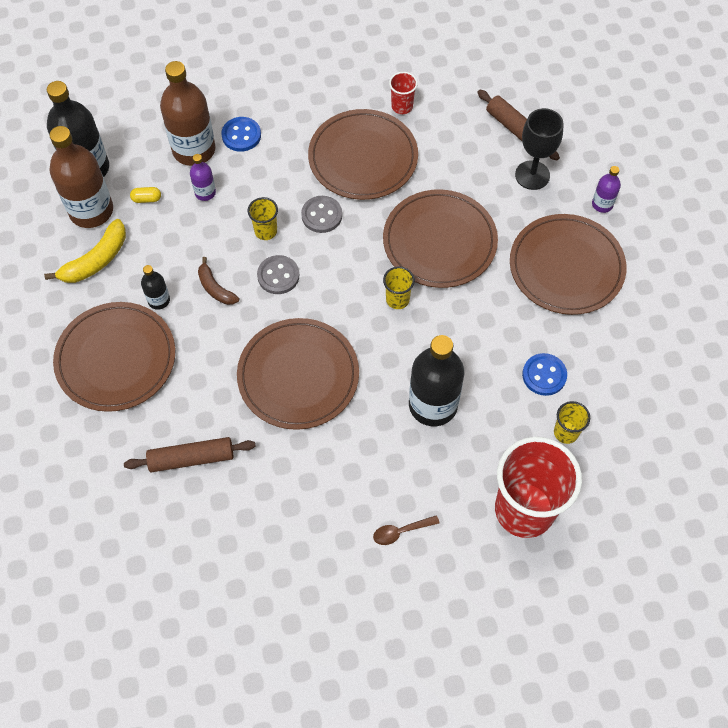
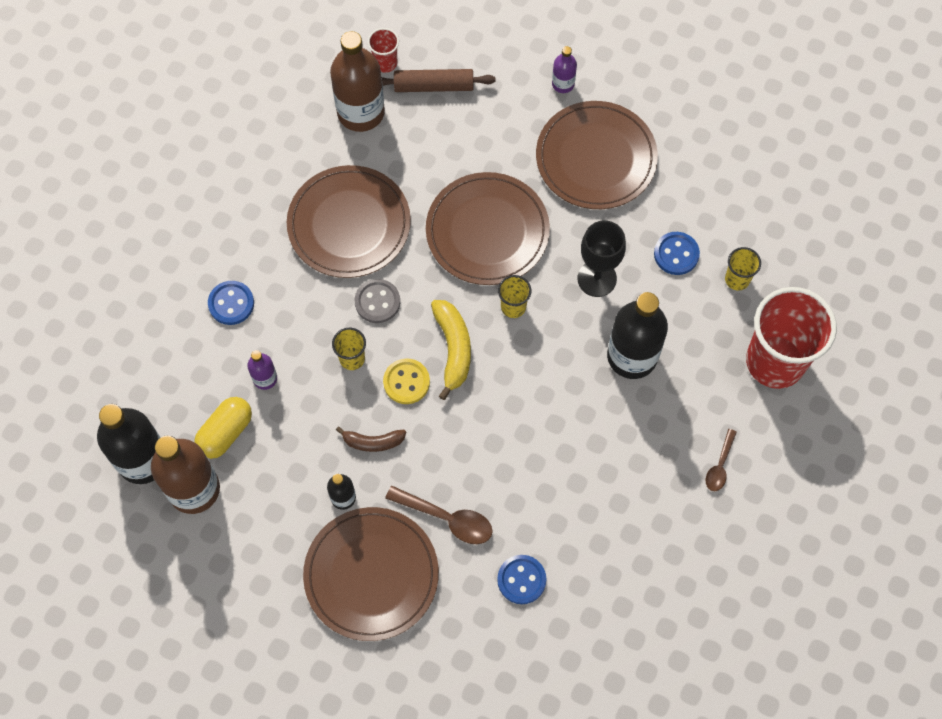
camera: 50 degrees left, 5 degrees up
(96, 260) = (252, 522): yellow banana -> yellow banana (453, 349)
(146, 199) = (225, 432): yellow capsule -> yellow capsule, size x1.95
(191, 458) = (521, 580): brown rolling pin -> blue button
(194, 150) = (209, 354): brown bottle -> brown bottle (361, 112)
(198, 375) = (447, 518): none -> brown spoon
(278, 276) = (406, 382): grey button -> yellow button
(298, 376) = (517, 438): brown plate -> none
(402, 106) = (325, 152): red cup -> red cup (385, 63)
(532, 175) = (488, 111): black goblet -> black goblet (597, 278)

